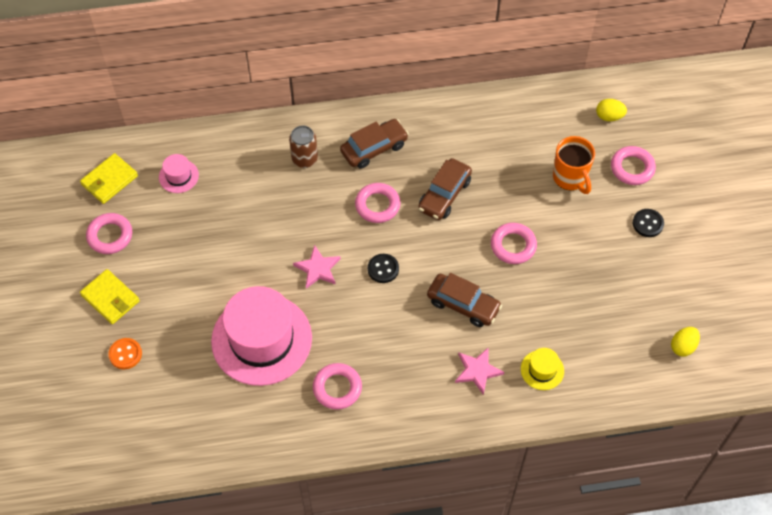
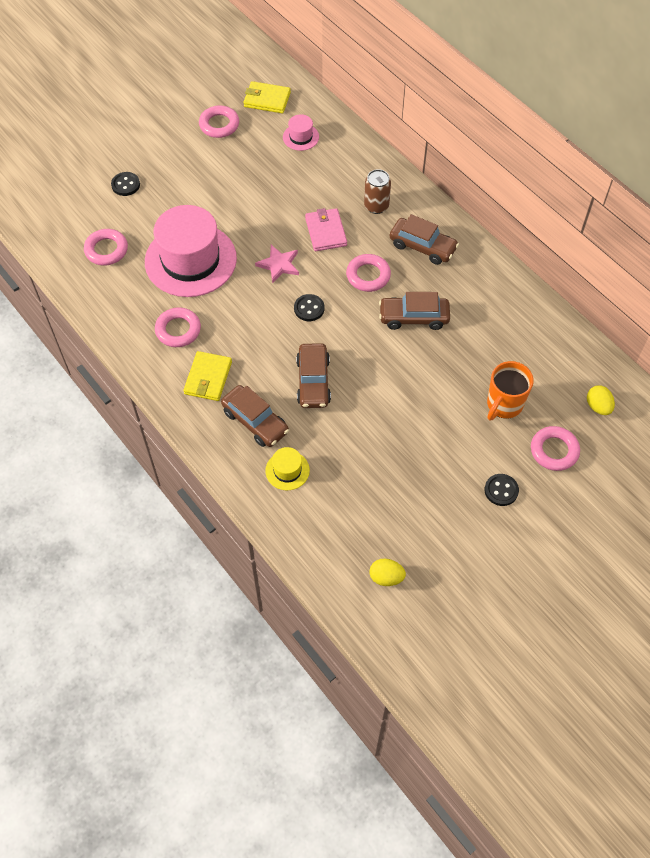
camera: 60 degrees right, 0 degrees up
(110, 298) = (166, 152): yellow wallet -> yellow wallet (208, 378)
(125, 354) = (125, 185): orange button -> black button
(306, 213) = (325, 232): none -> pink wallet
(477, 371) = (255, 421): pink star -> brown car
(513, 246) = (398, 392): pink ring -> pink ring (106, 250)

